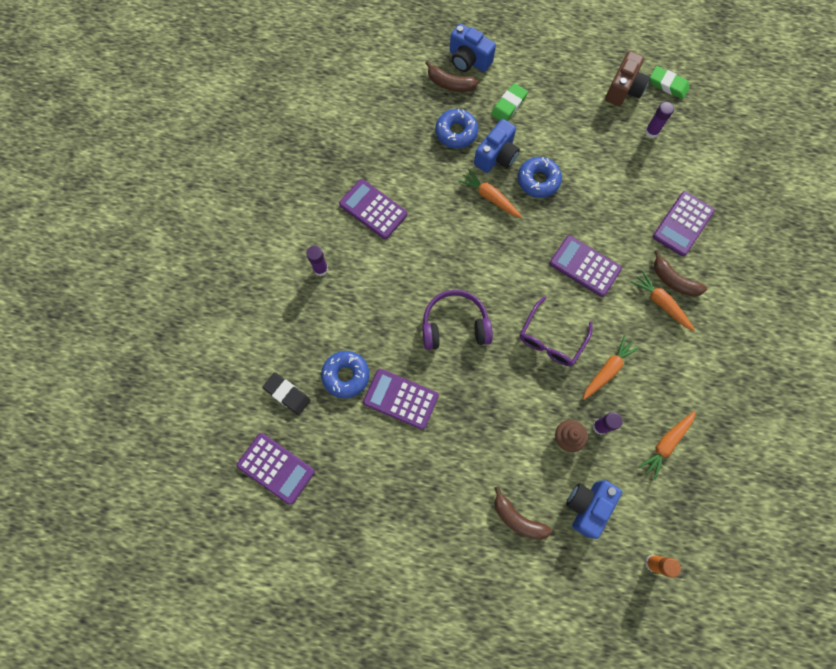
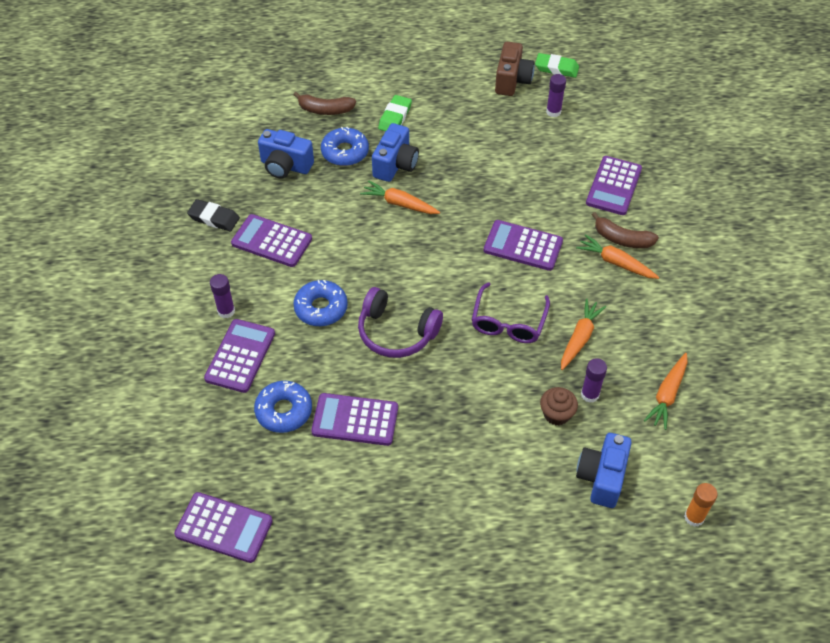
camera: 15 degrees left, 20 degrees down
(287, 394) = (218, 446): black eraser -> black eraser (214, 218)
(322, 315) = (240, 356): none -> purple calculator
(454, 325) = (396, 332): purple headphones -> purple headphones turned 135 degrees counterclockwise
(468, 60) = (339, 85): blue camera -> blue camera (285, 166)
(517, 519) = (526, 510): brown banana -> none
(538, 180) = (447, 178): blue donut -> blue donut (321, 308)

